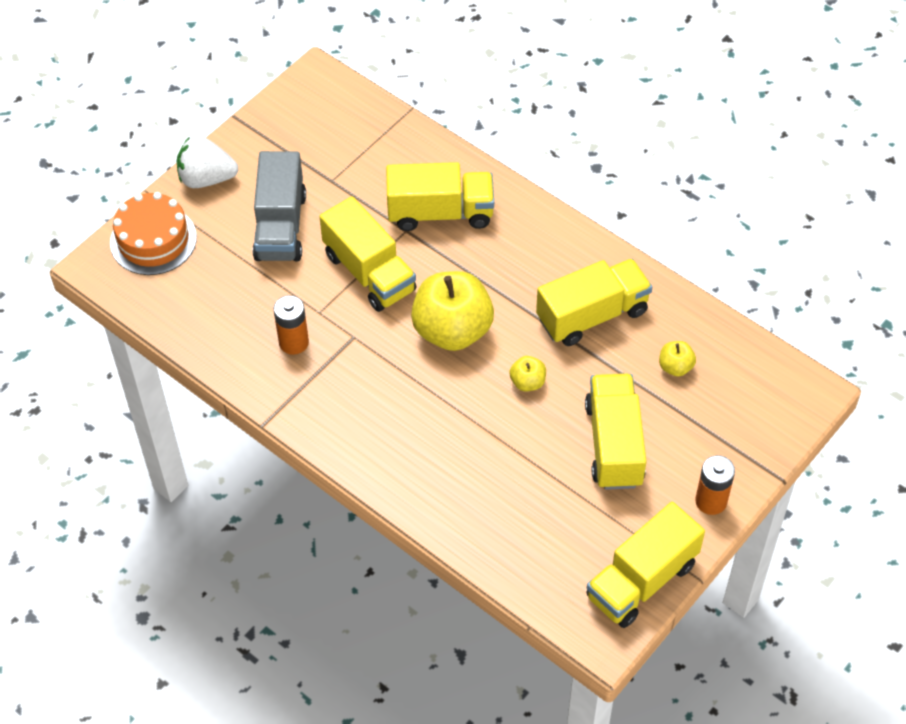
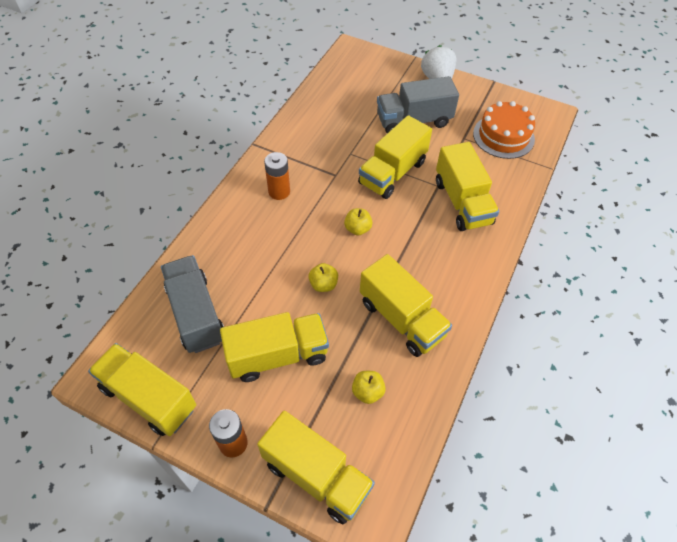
camera: 75 degrees right, 0 degrees up
(153, 240) = (379, 67): orange cake -> orange cake (503, 136)
(294, 342) = (321, 146): orange battery -> orange battery (279, 192)
(452, 330) = (357, 229): yellow apple -> yellow apple, size x0.44
(538, 523) = (196, 314): none -> grey truck
(758, 430) = (316, 475): none -> yellow truck

